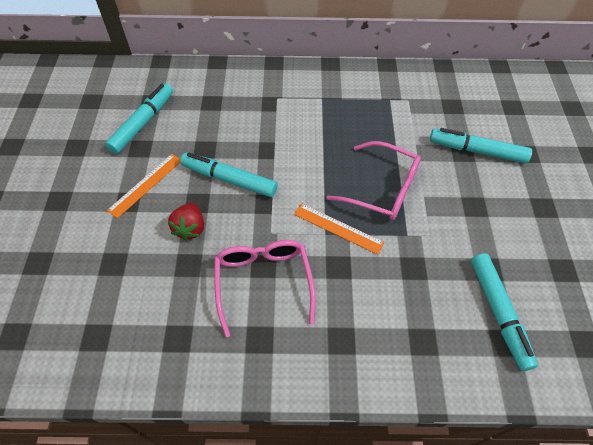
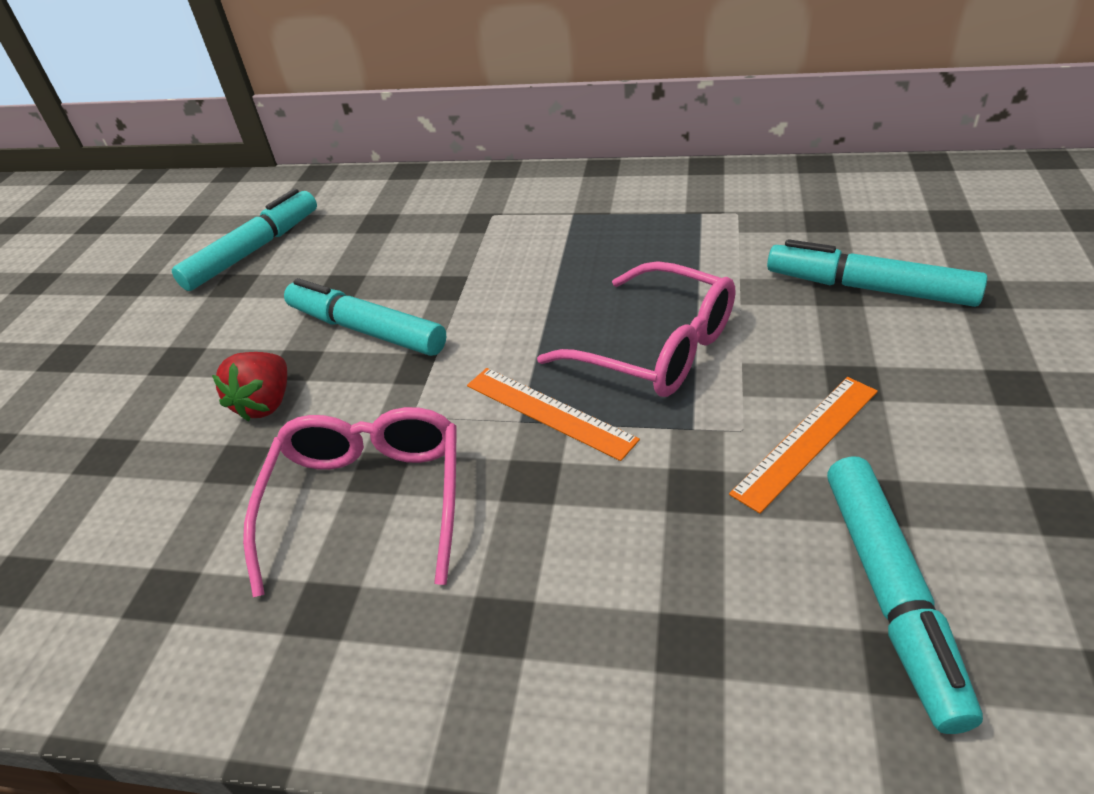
camera: 15 degrees right, 15 degrees down
(145, 185) = (218, 336): orange ruler -> orange ruler (806, 441)

